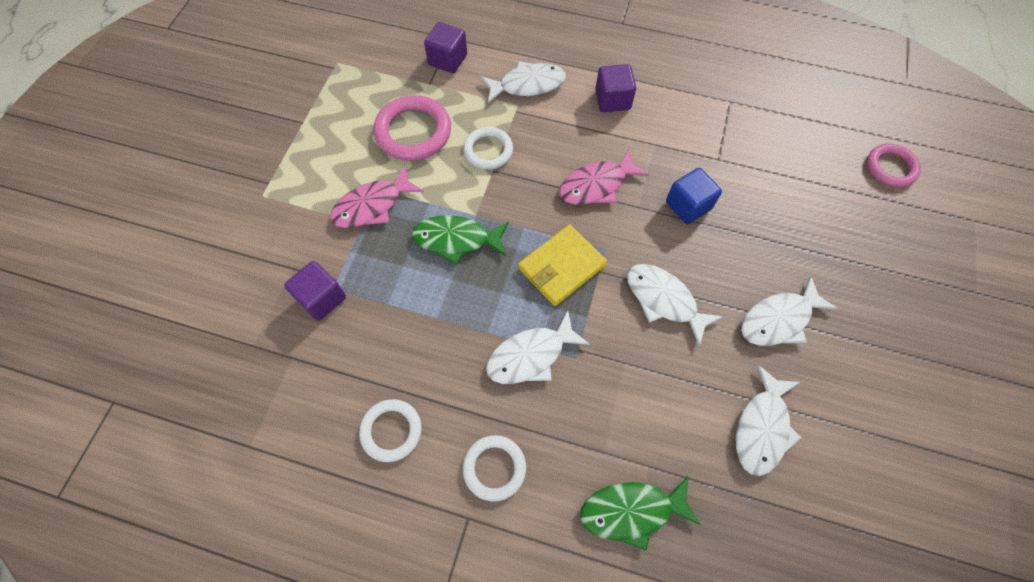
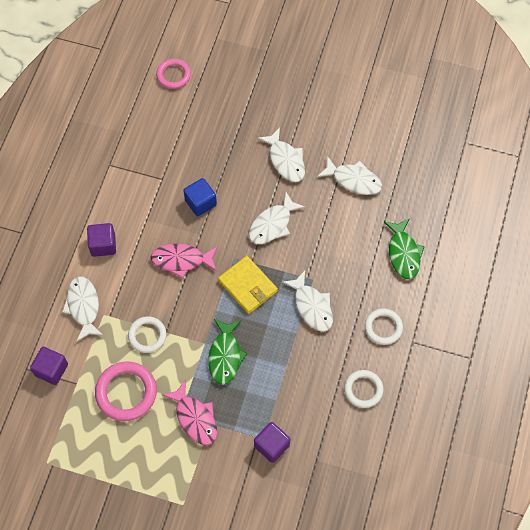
camera: 90 degrees left, 0 degrees up
(597, 185) = (181, 260): pink fish -> pink fish turned 120 degrees clockwise

